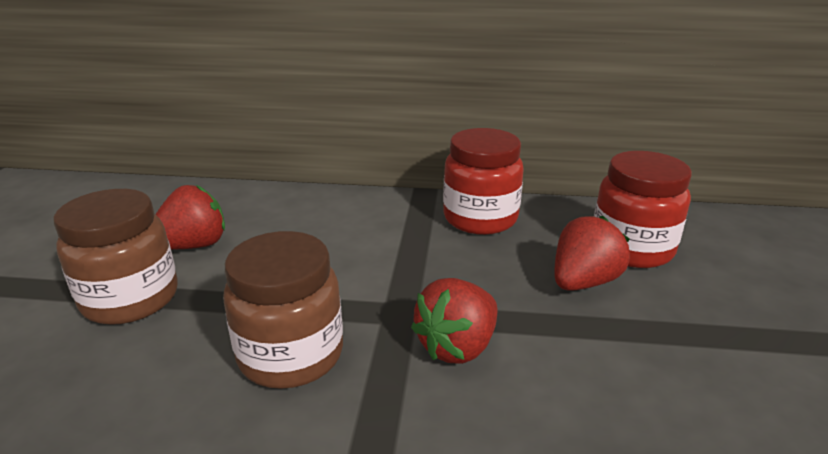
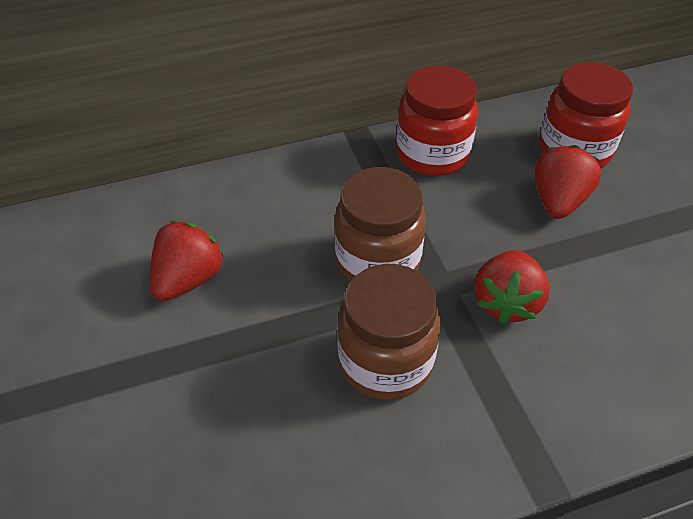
camera: 25 degrees left, 20 degrees up
(131, 299) = (189, 362): brown jar -> brown jar (377, 261)

